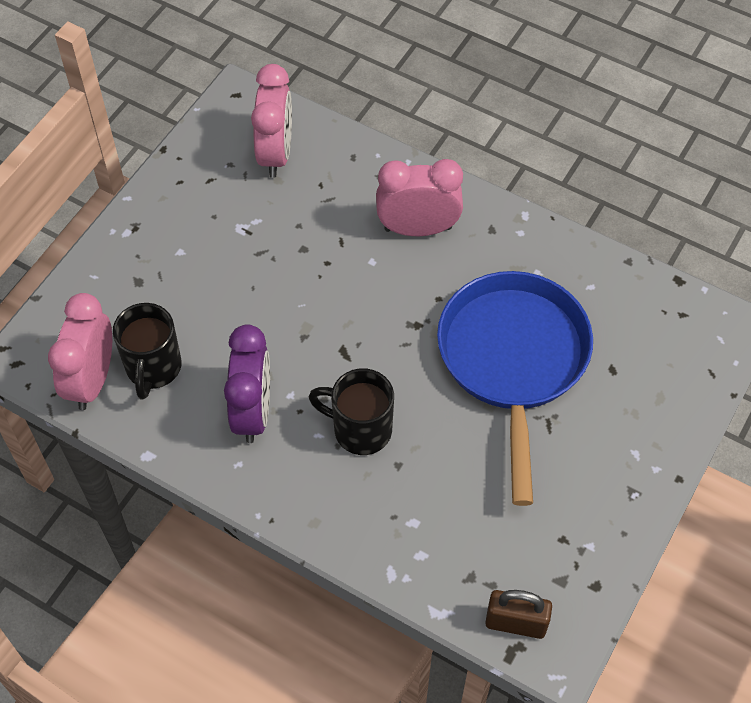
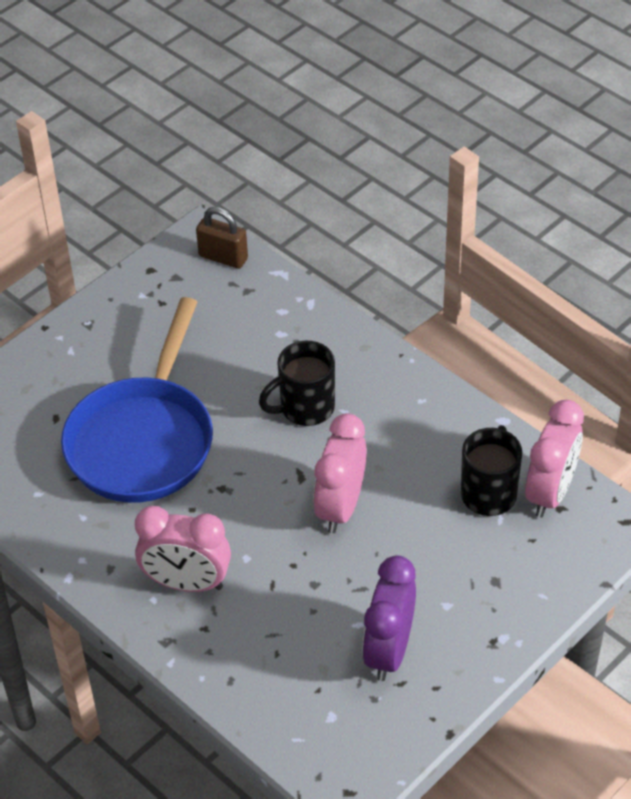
camera: 165 degrees left, 10 degrees down
(253, 412) = (399, 439): purple clock -> purple clock (389, 651)
(276, 153) = (318, 701): pink clock -> pink clock (340, 507)
(360, 429) = (305, 408): black mug -> black mug turned 120 degrees clockwise

